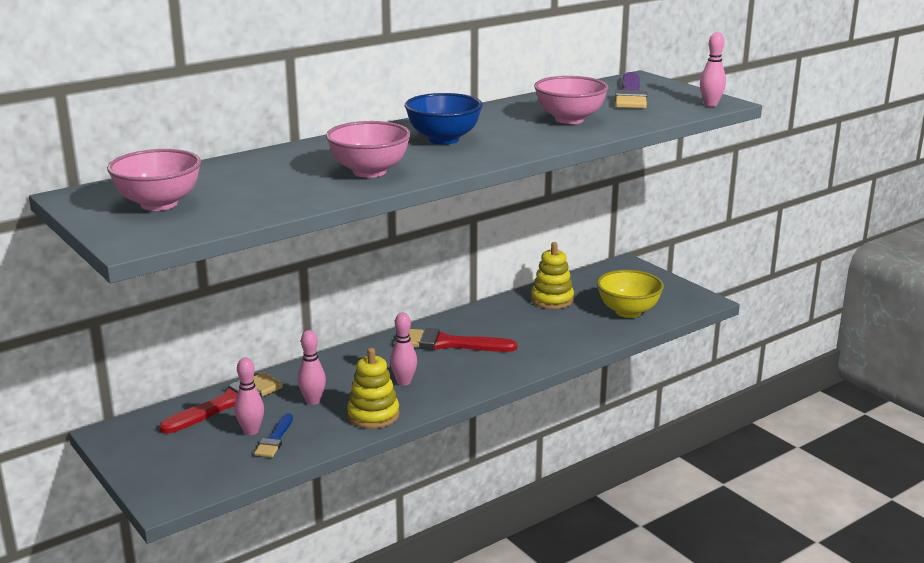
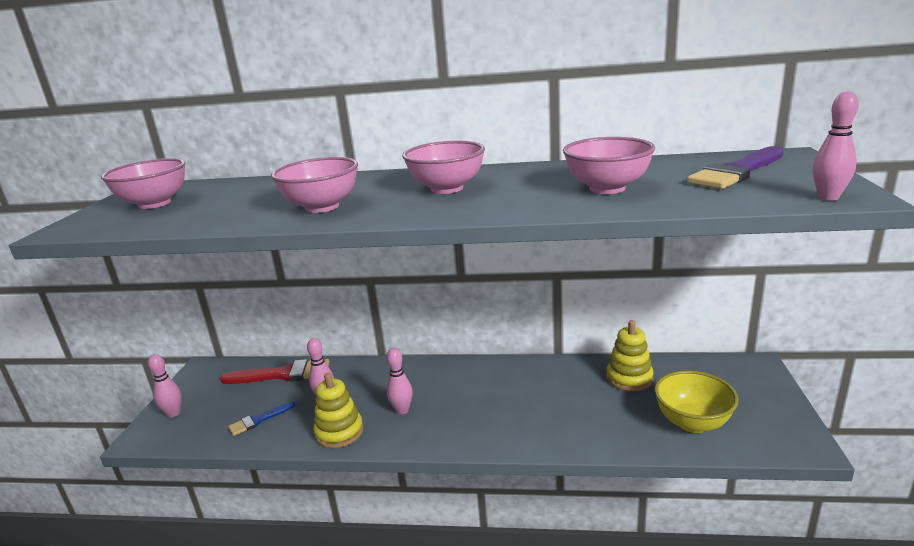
camera: 45 degrees right, 0 degrees up
(251, 431) = (258, 405): pink bowling pin -> pink bowling pin (173, 413)
(443, 139) = (447, 189): blue bowl -> pink bowl
(448, 343) = (483, 387): red brush -> none

